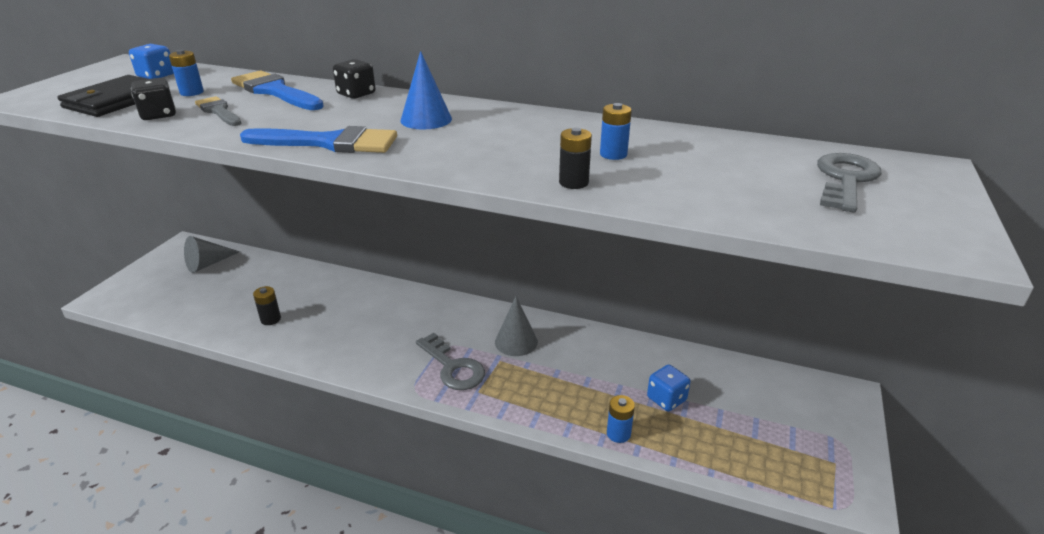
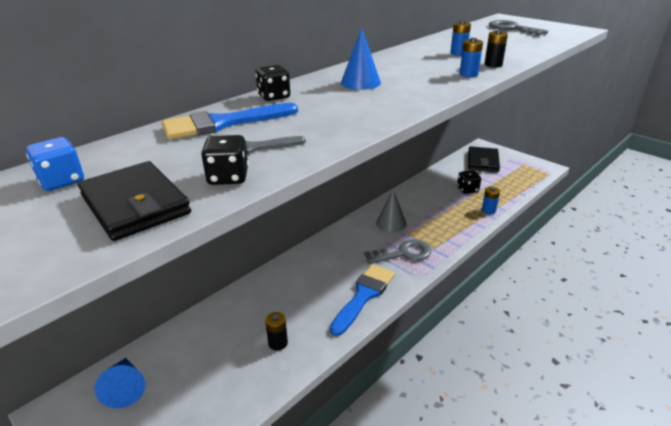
camera: 65 degrees left, 0 degrees up
(192, 92) = (168, 160): blue battery -> blue battery (468, 74)
(208, 264) = (125, 388): grey cone -> blue cone
(329, 143) = (382, 112): blue brush -> blue brush (364, 296)
(666, 399) = (467, 189): blue dice -> black dice
(785, 402) = (482, 161): none -> black wallet

